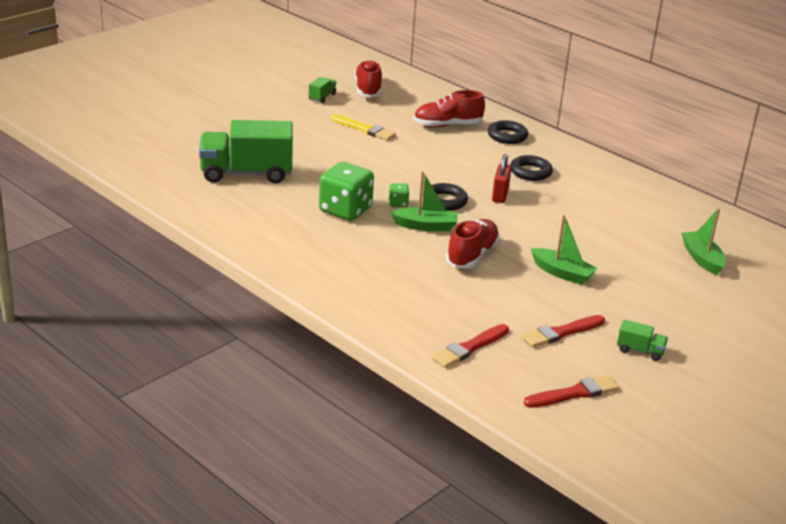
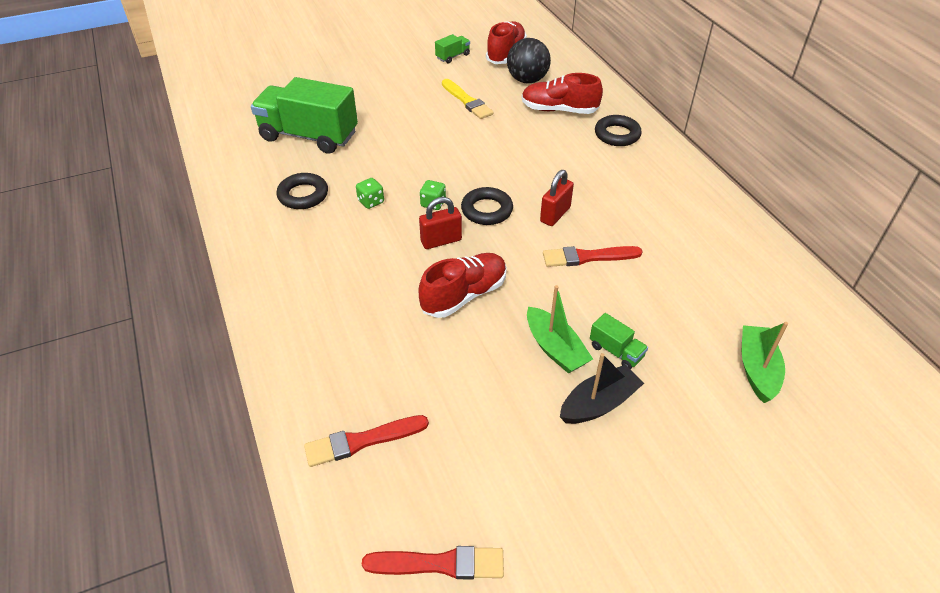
camera: 25 degrees right, 15 degrees up
(345, 210) = (371, 201): green dice -> green dice, size x0.45
(403, 107) = (527, 80): none -> black ball
(425, 226) = (441, 241): green boat -> red padlock
(530, 172) = (612, 188): black ring -> black ring (303, 195)
(561, 332) = (492, 448): red brush -> red brush (588, 257)
(614, 296) = (599, 404): none -> black boat
(640, 351) = (577, 511): green truck -> green truck (616, 351)

